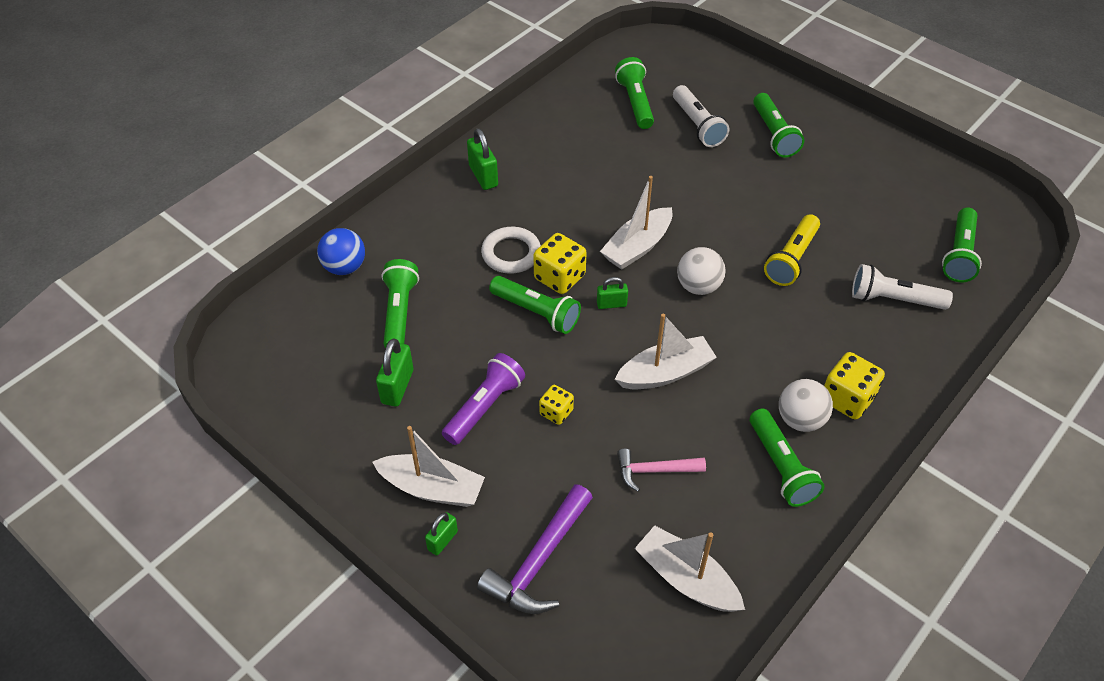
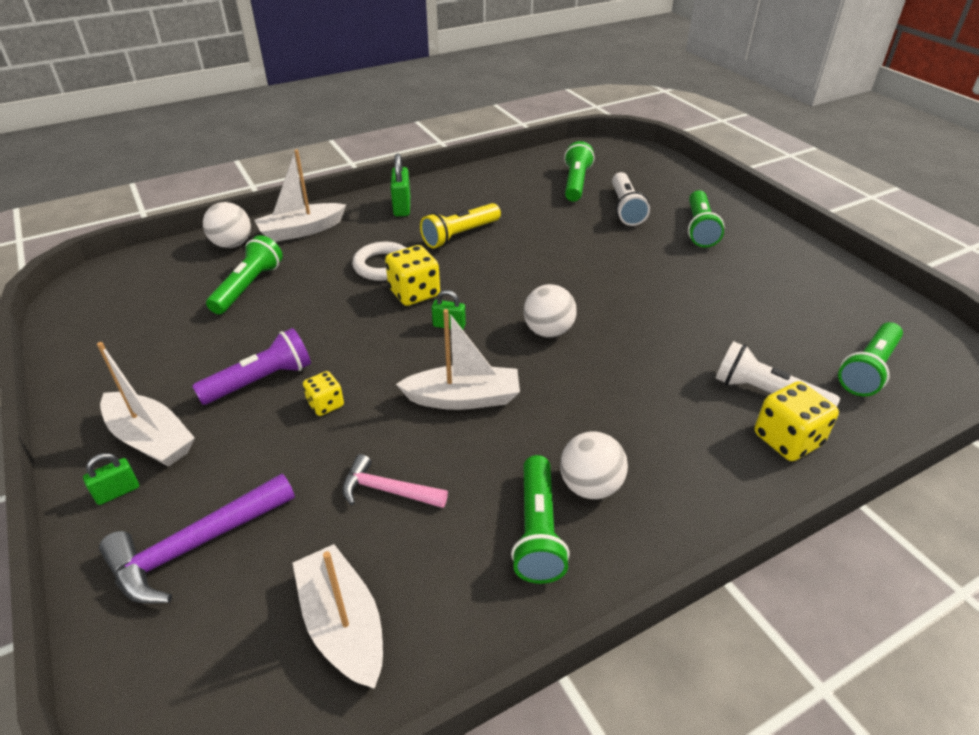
camera: 20 degrees right, 10 degrees down
(344, 267) = (232, 244): blue ball -> white ball
(397, 386) = (196, 343): green padlock -> none
(536, 312) = (371, 315): green flashlight -> none
(637, 247) = (507, 286): white boat -> white boat (301, 231)
(791, 259) = (664, 330): yellow flashlight -> yellow flashlight (460, 235)
(847, 399) = (660, 480): yellow dice -> yellow dice (787, 439)

